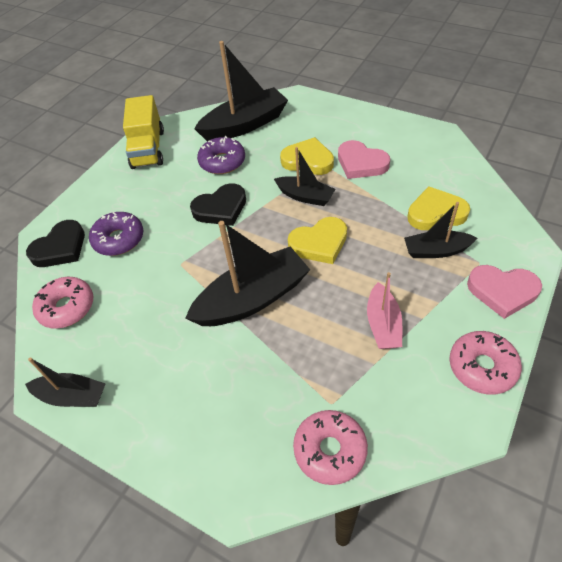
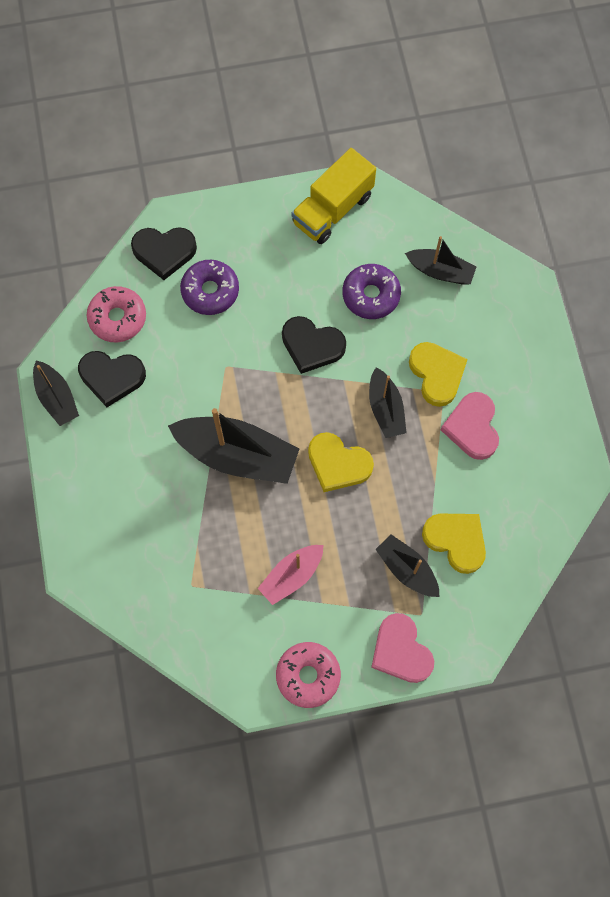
camera: 45 degrees right, 20 degrees up
(104, 343) = (112, 377): none -> black heart
(245, 125) = (440, 271): black boat -> black boat, size x0.57
(330, 450) = (155, 610): pink donut -> none

